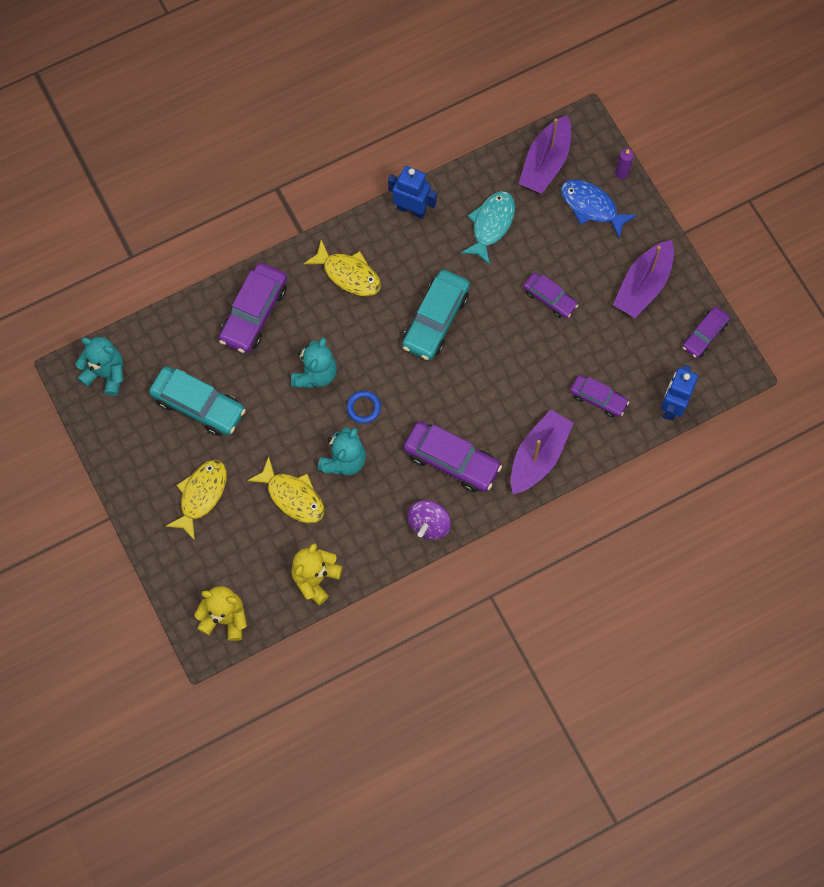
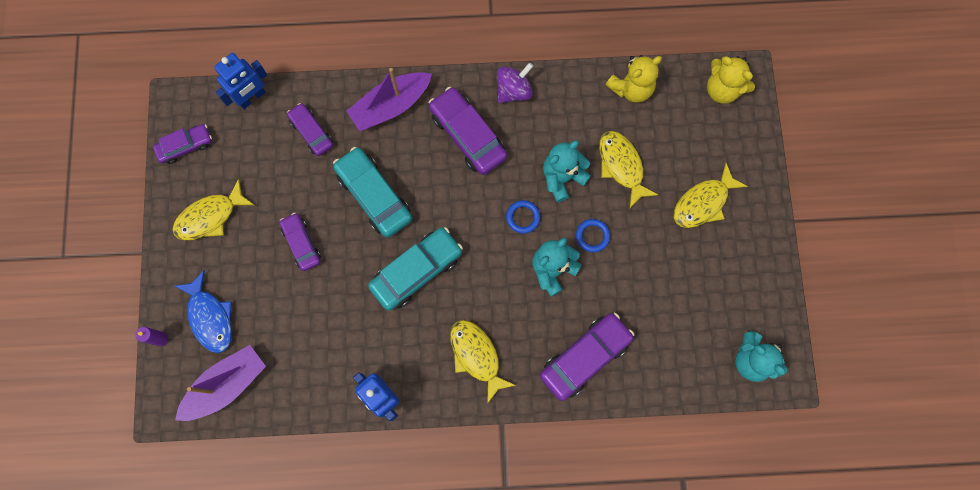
camera: 155 degrees left, 5 degrees up
(198, 405) = (674, 288): turquoise car -> turquoise car (374, 196)
(292, 419) = (592, 236): none -> blue ring
(491, 224) = (315, 343): turquoise fish -> none
(643, 285) = (210, 217): purple boat -> yellow fish

